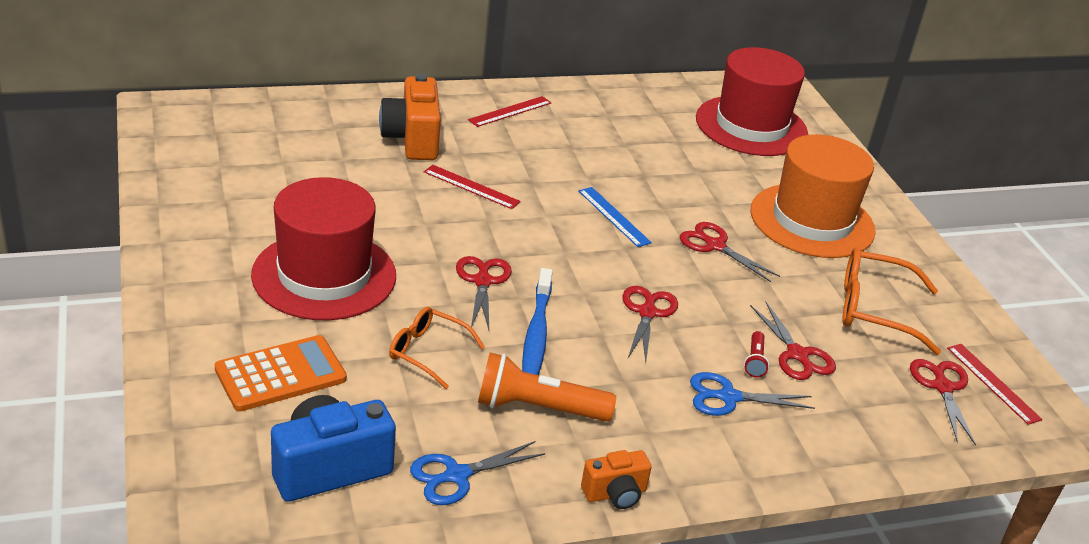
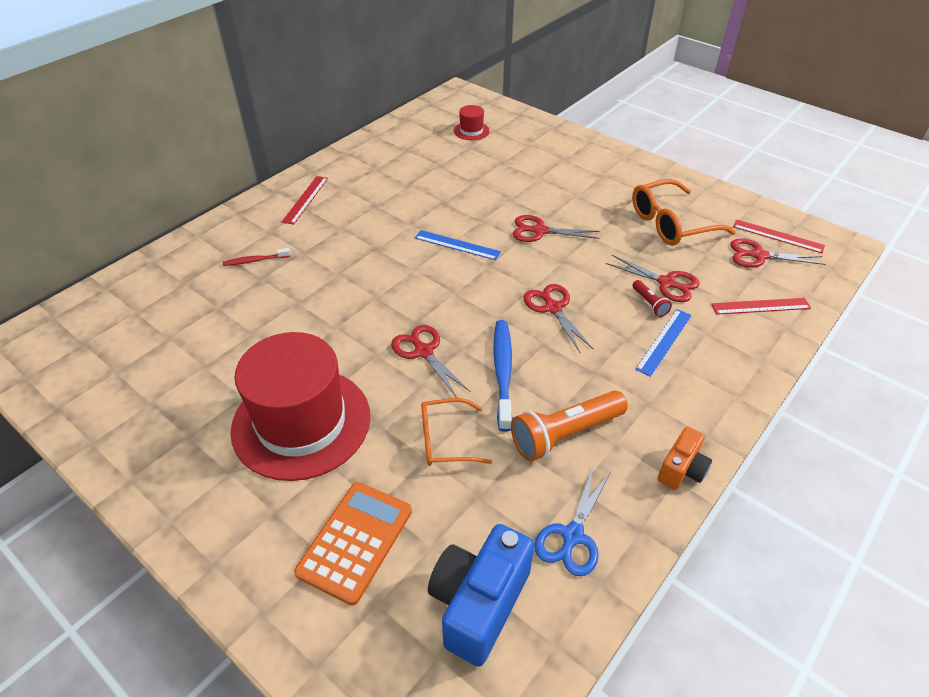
camera: 30 degrees left, 10 degrees up
(412, 139) = (255, 260): orange camera -> red toothbrush
(471, 187) = (338, 276): red ruler -> red ruler (760, 306)
(536, 334) = (502, 372): blue toothbrush -> blue toothbrush turned 150 degrees counterclockwise
(729, 397) = (664, 341): blue scissors -> blue ruler
(751, 126) = (471, 131): red hat -> red hat, size x0.41
(812, 221) = (574, 180): orange hat -> none
(942, 387) = (759, 255): red scissors -> red scissors turned 45 degrees counterclockwise

